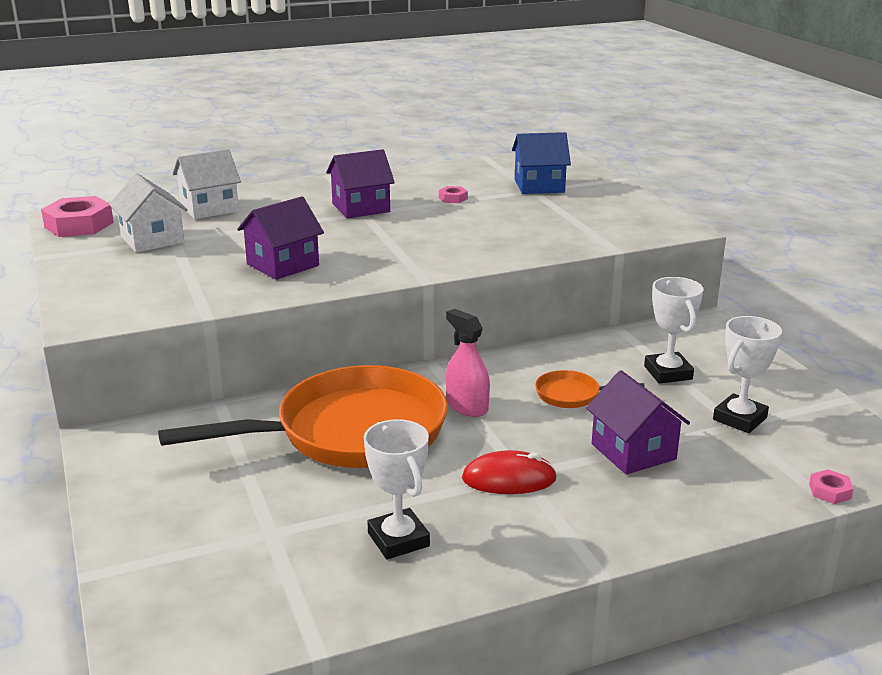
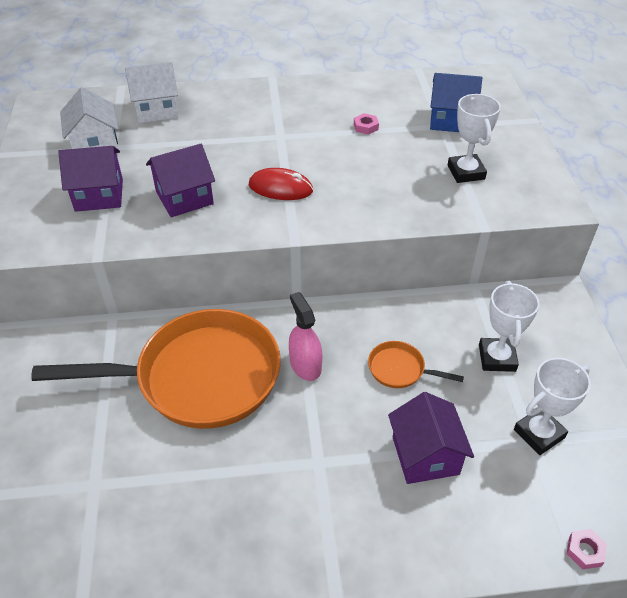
camera: 15 degrees right, 20 degrees up
(79, 225) = (48, 116): pink nut -> none
(361, 208) = (281, 128): purple house -> purple house (99, 195)
(398, 539) = (188, 518): white trophy -> white trophy (466, 172)
(509, 479) = (305, 465): red mouse -> red mouse (280, 188)

